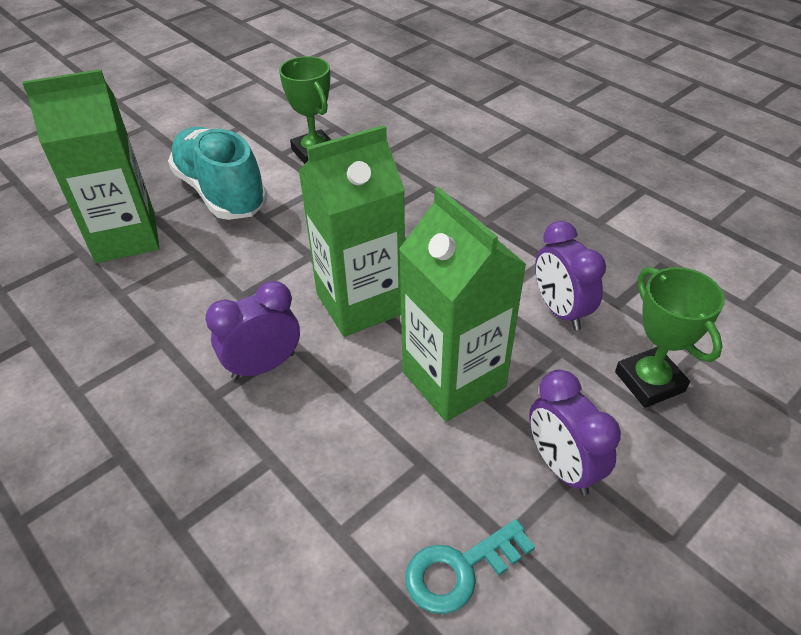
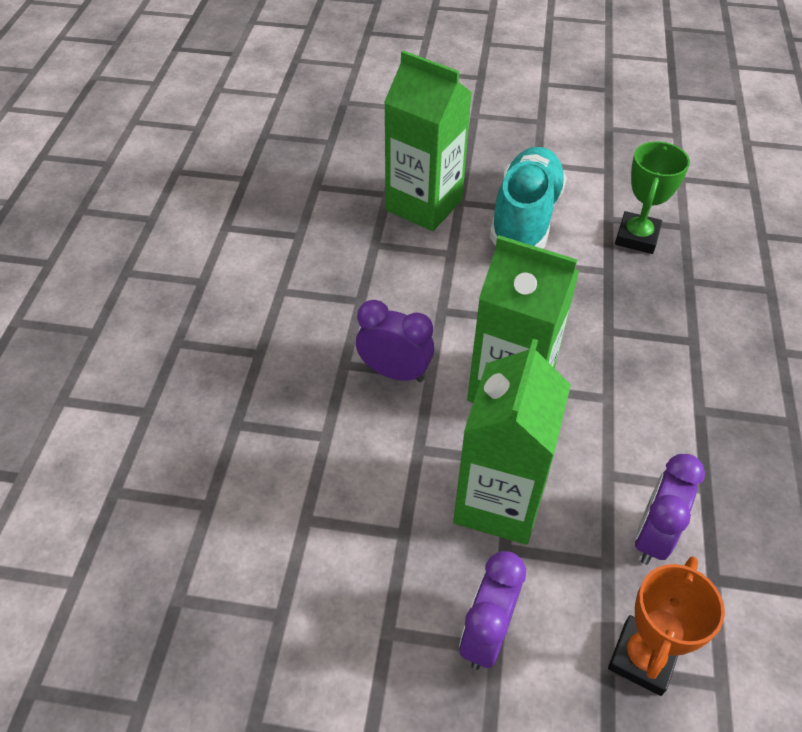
camera: 50 degrees right, 5 degrees up
(460, 569) = (338, 615): turquoise key -> none
(649, 381) = (642, 658): green trophy -> orange trophy

